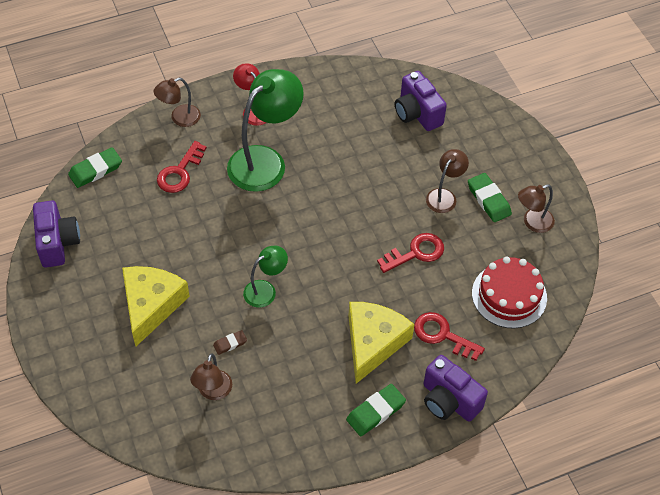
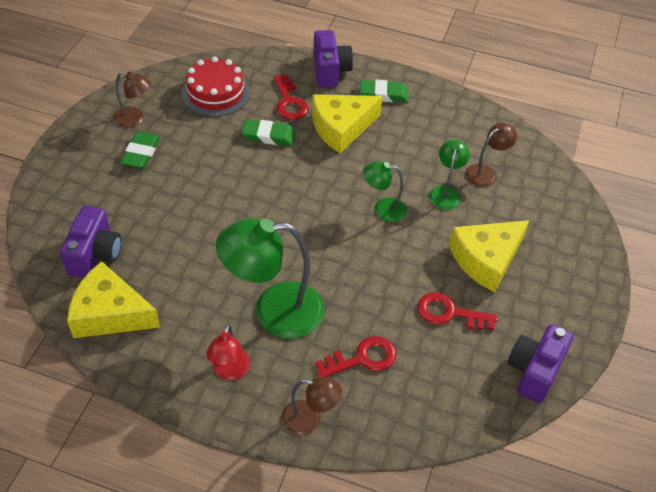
camera: 140 degrees left, 5 degrees down
(95, 170) = (444, 423): green eraser -> green eraser (268, 136)
(230, 343) = (445, 193): brown eraser -> green lamp
(362, 90) = (110, 313): none -> yellow cheese
(416, 252) = (241, 157): red key -> red key (449, 313)
(444, 196) = (168, 178): brown lamp -> none

